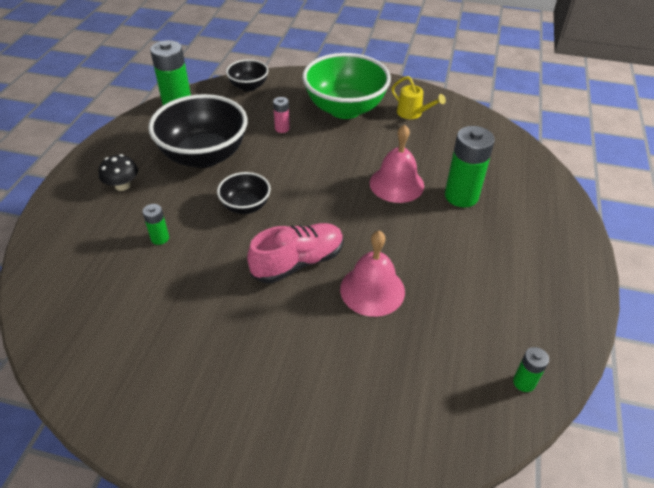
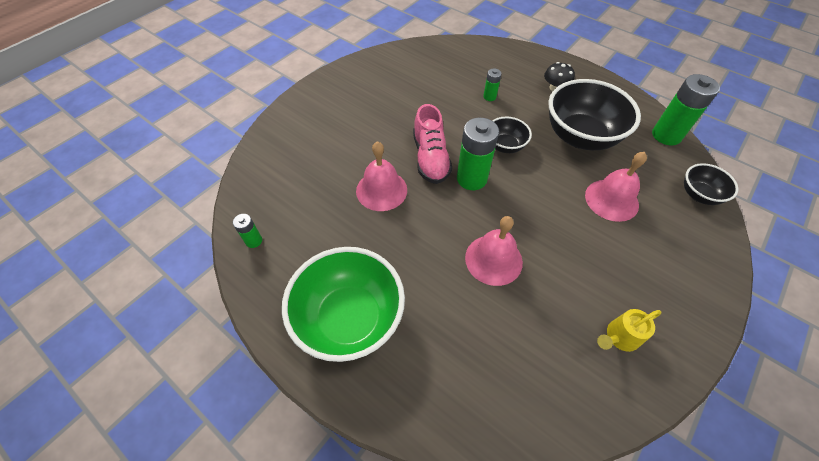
camera: 115 degrees right, 10 degrees up
(282, 128) = (611, 200): pink battery -> pink bell
(345, 109) = (641, 267): green bowl -> green bowl (350, 319)
(461, 196) = (453, 308): green battery -> green battery (471, 178)

